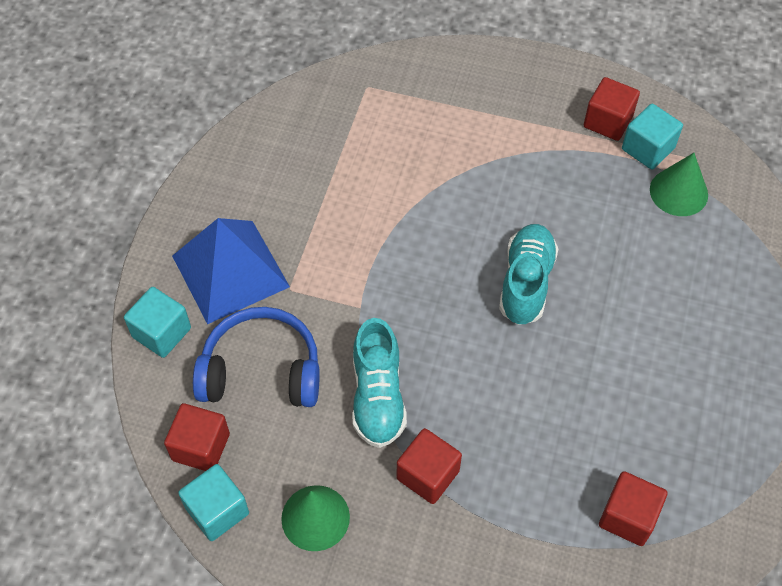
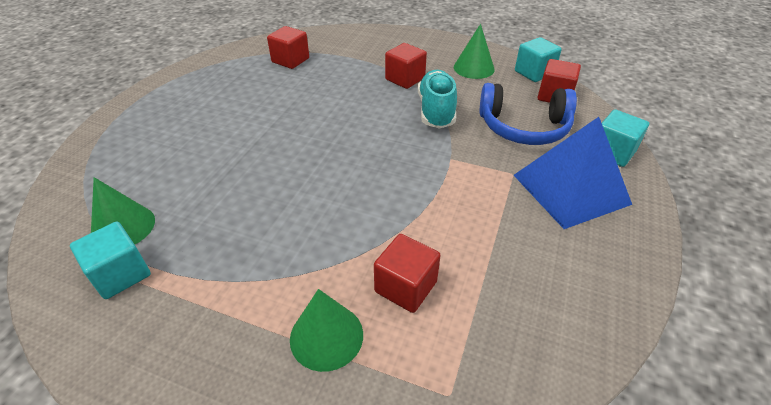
camera: 175 degrees left, 15 degrees down
(459, 115) = (326, 336): none -> green cone
(526, 283) = (307, 166): turquoise shoe -> none
(608, 121) = (144, 312): red cube -> red cube (405, 287)

